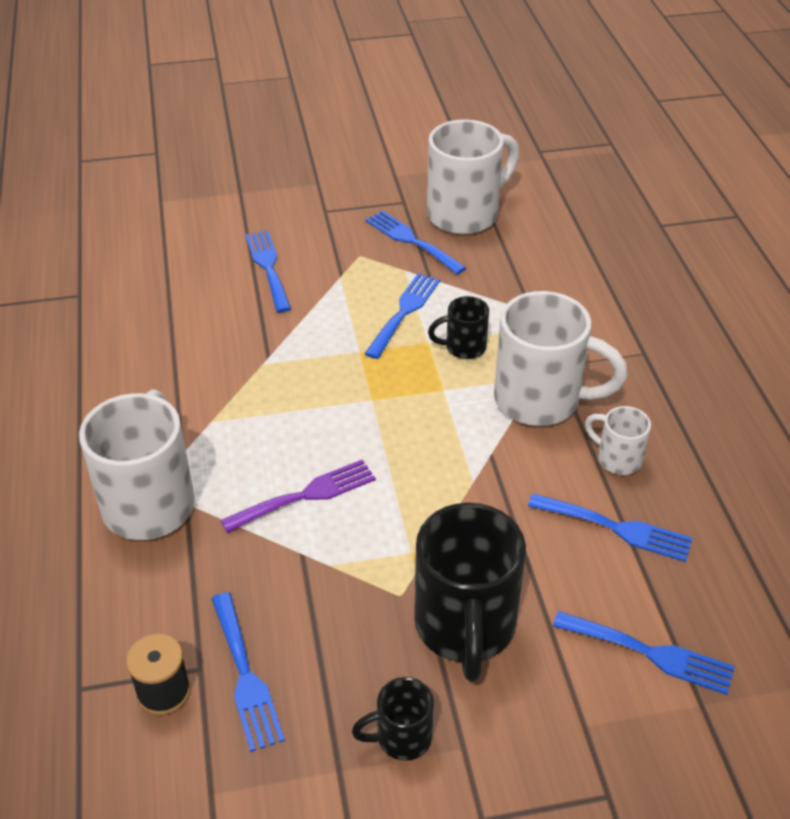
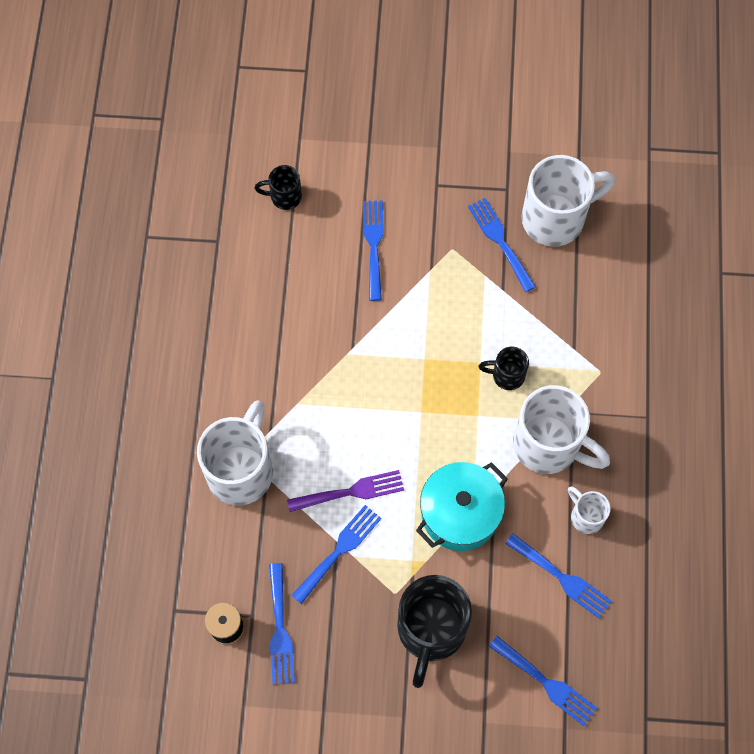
camera: 15 degrees right, 25 degrees up
(401, 737) = (367, 699): black mug -> black mug (284, 196)
(404, 312) = (471, 324): blue fork -> blue fork (339, 550)
(457, 488) = (460, 513): none -> turquoise pot

